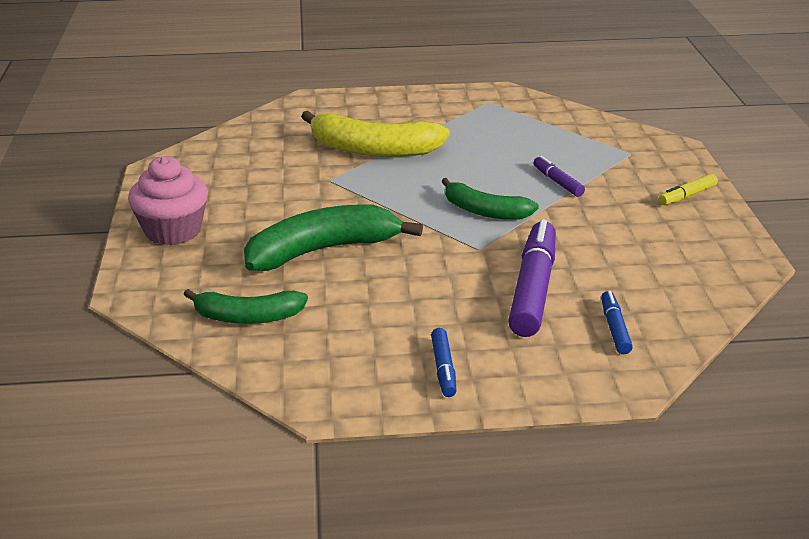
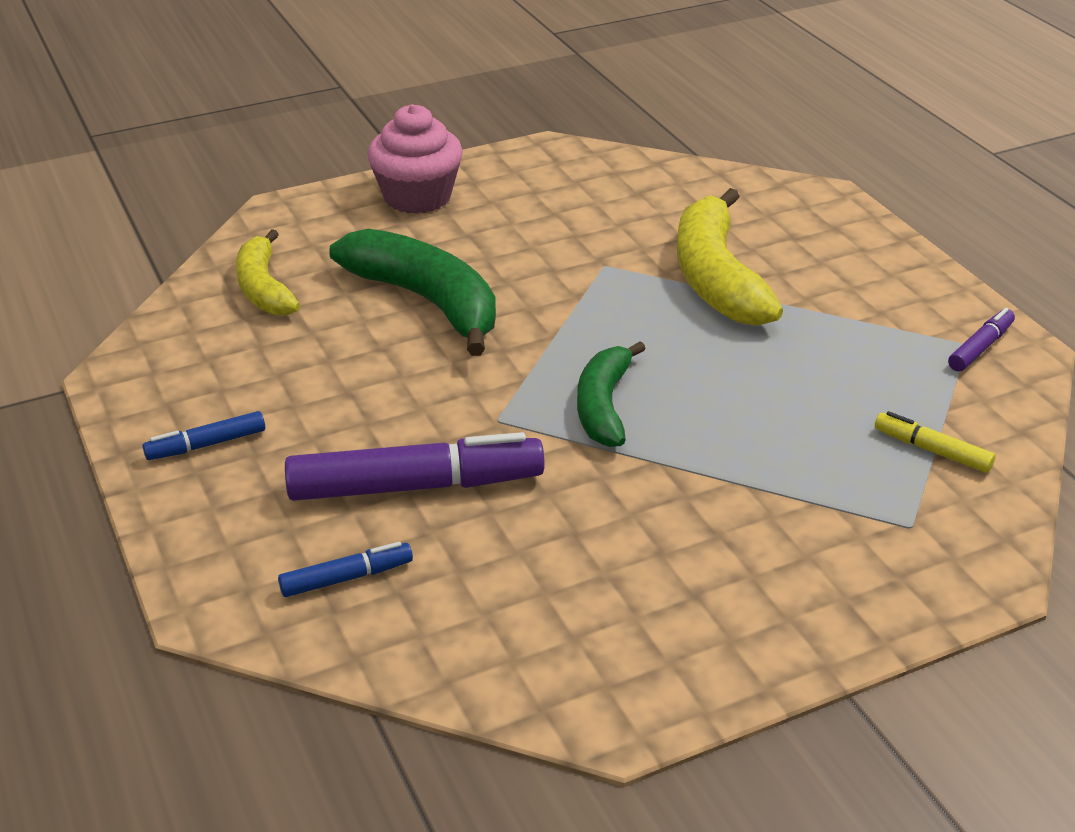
camera: 70 degrees right, 5 degrees up
(247, 317) = (264, 288): green banana -> yellow banana
(557, 182) = (742, 460): purple marker -> purple marker (980, 347)
(687, 195) = (800, 613): yellow marker -> yellow marker (932, 450)

